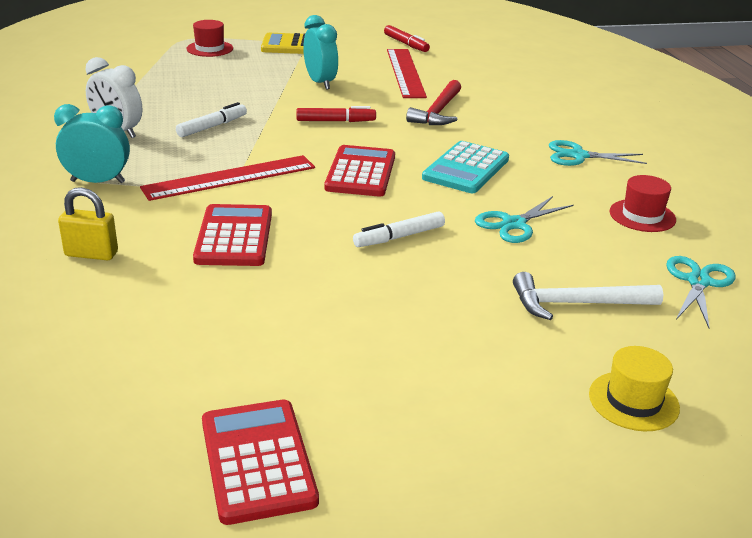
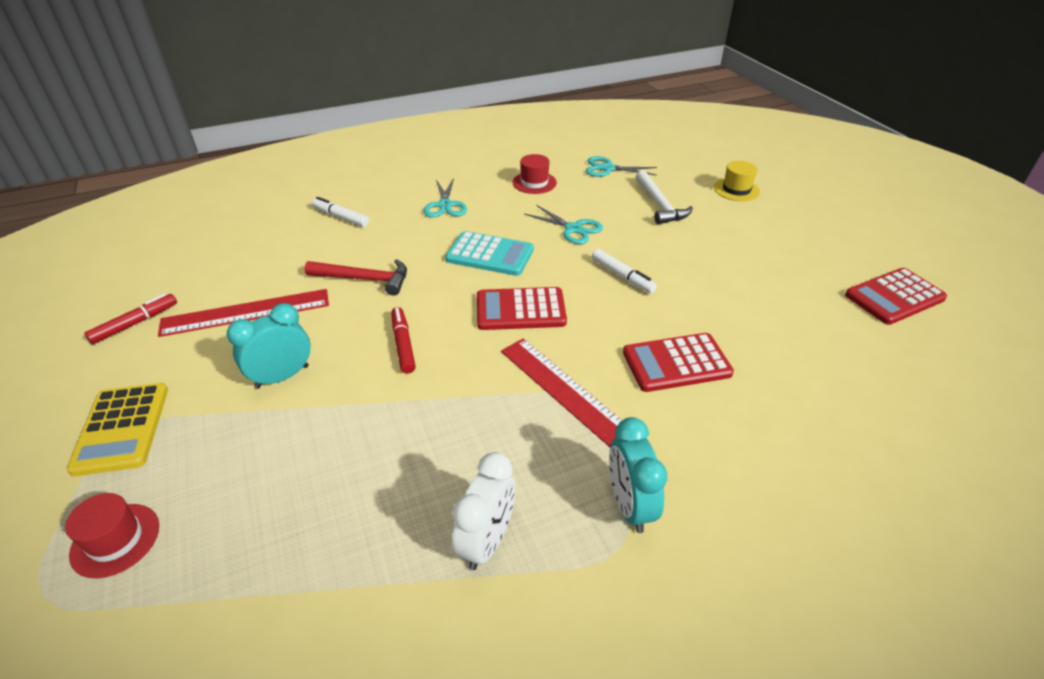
camera: 100 degrees left, 10 degrees up
(91, 254) = (766, 451): yellow padlock -> none
(212, 127) = (443, 444): white marker -> white marker (341, 217)

